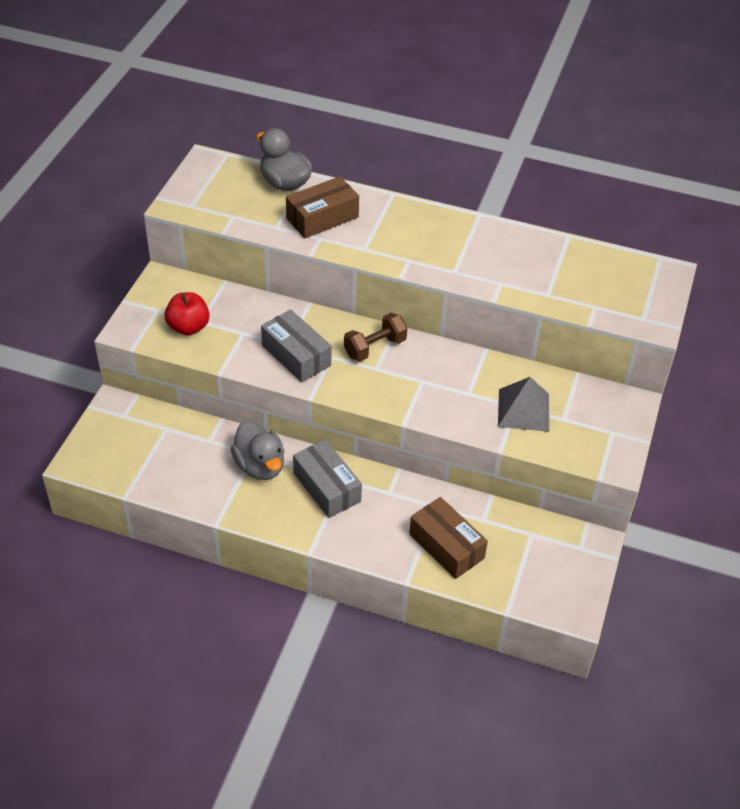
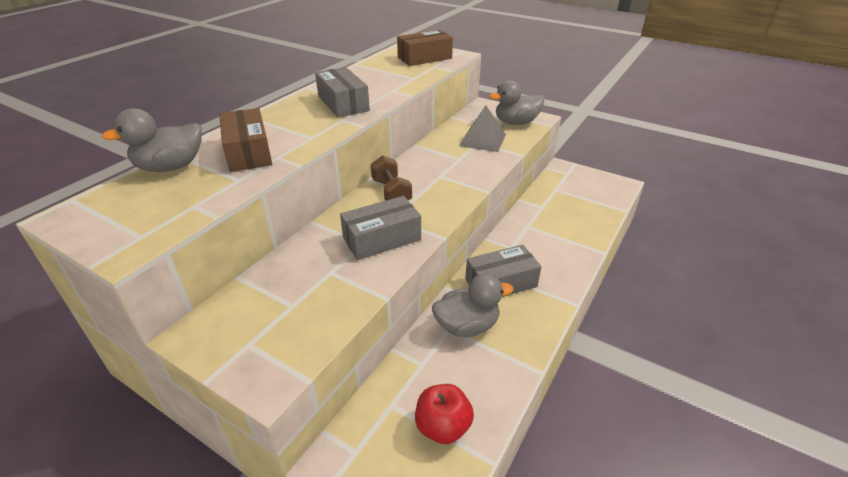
camera: 75 degrees left, 10 degrees down
(188, 327) = (297, 317): red apple -> red apple (443, 427)
(446, 546) = (567, 227): brown box -> brown box (424, 58)
(447, 252) = (343, 103): none -> grey box
(590, 440) = (516, 122): none -> grey duck

